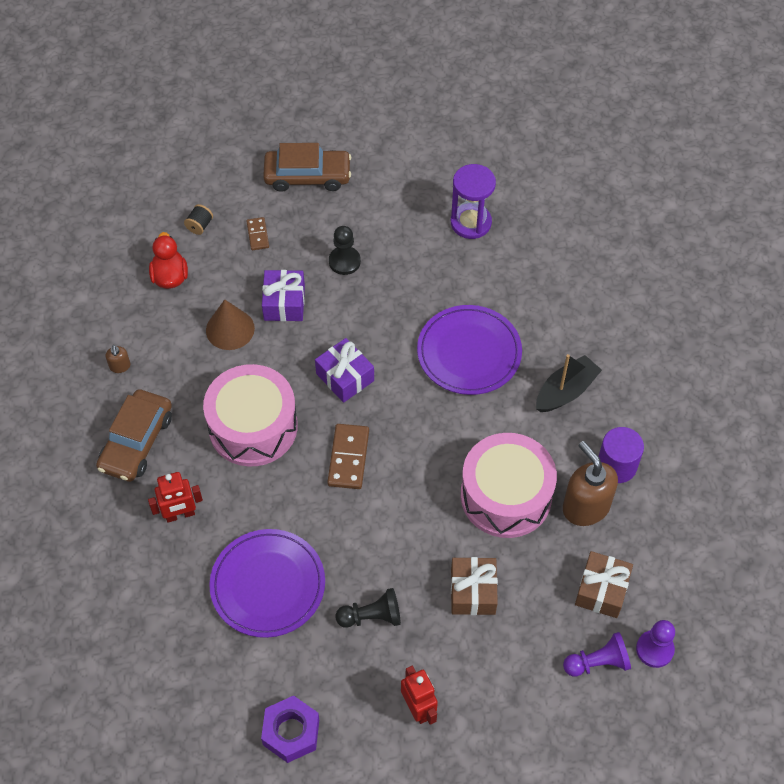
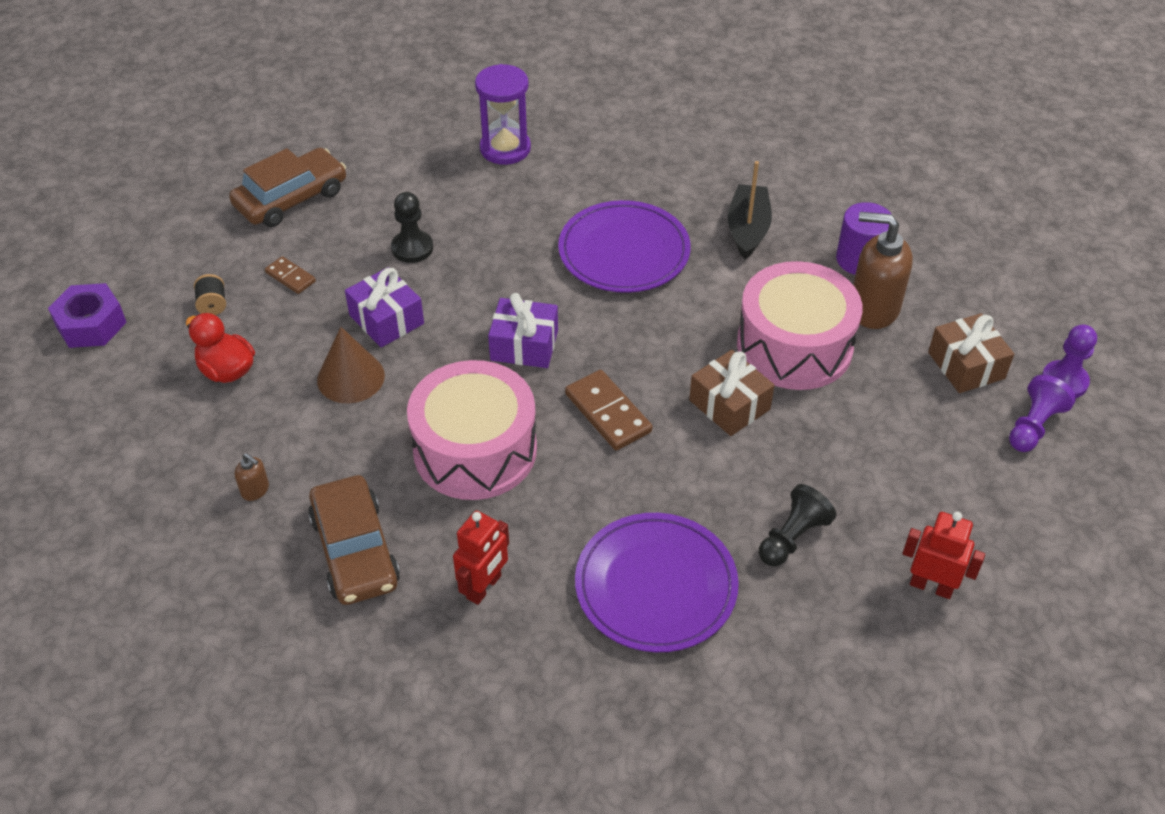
camera: 40 degrees left, 10 degrees down
(291, 732) = (838, 708): purple nut -> purple nut (91, 324)
(473, 592) = (859, 446): brown gift -> brown gift (729, 405)

